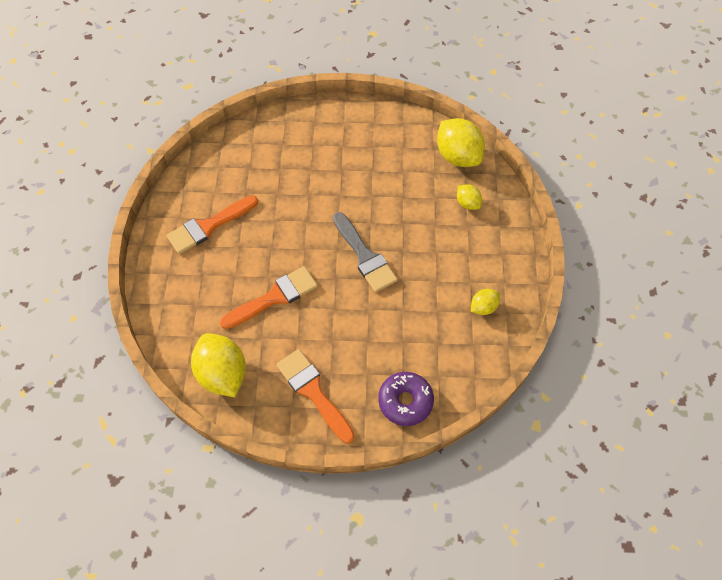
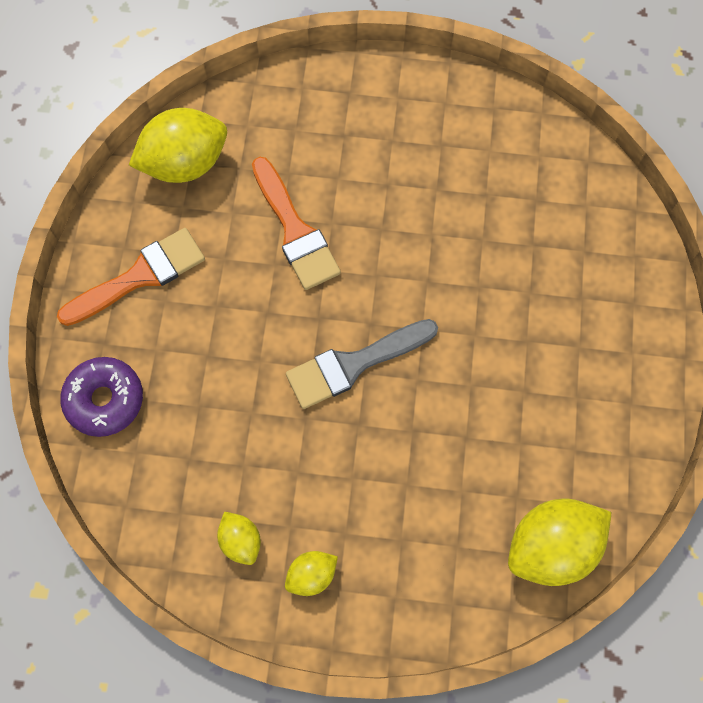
camera: 95 degrees right, 10 degrees up
(209, 226) = (426, 143): orange brush -> none
(467, 203) = (446, 547): yellow lemon -> yellow lemon (311, 574)

